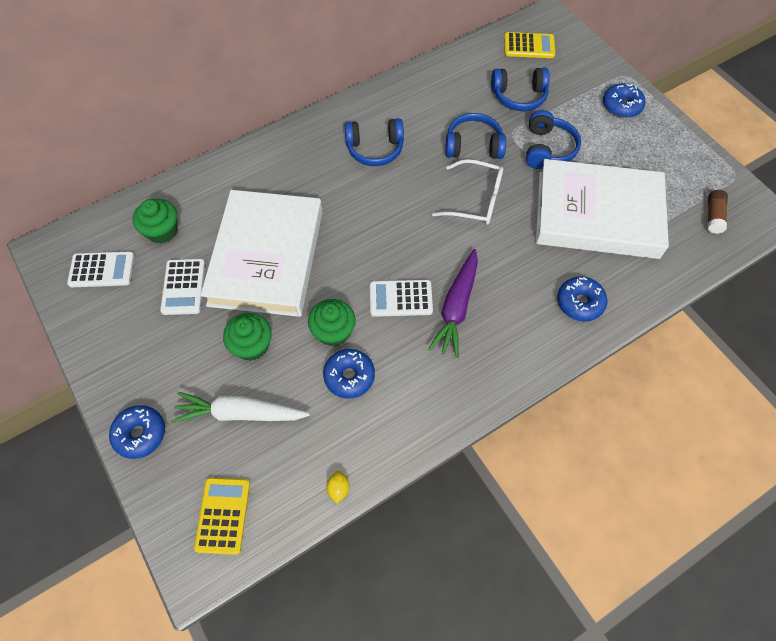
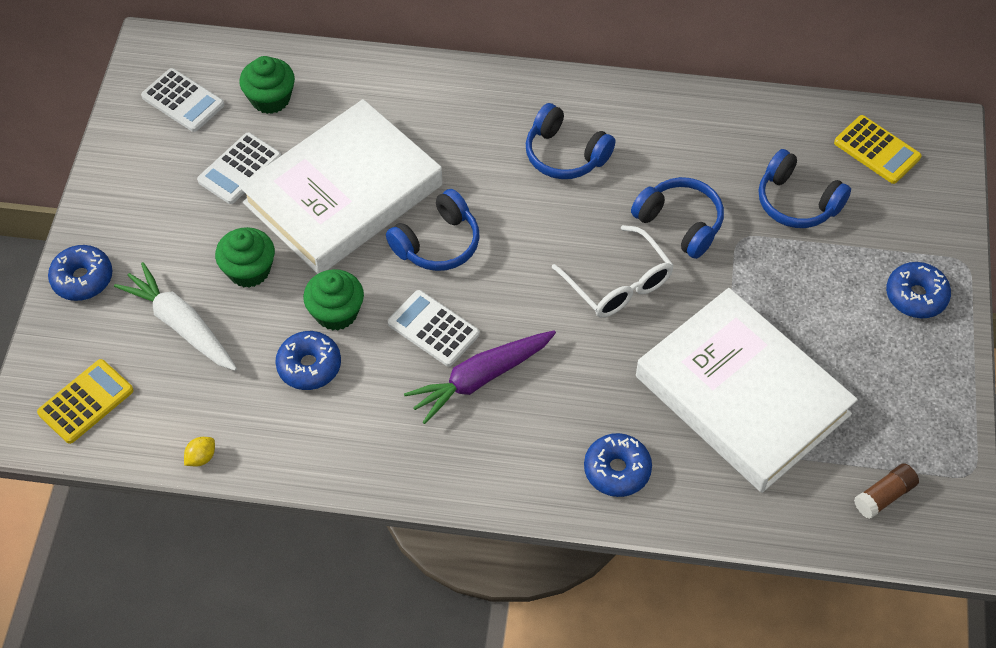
camera: 40 degrees right, 5 degrees down
(547, 149) = (764, 284): blue headphones -> blue headphones (437, 243)

